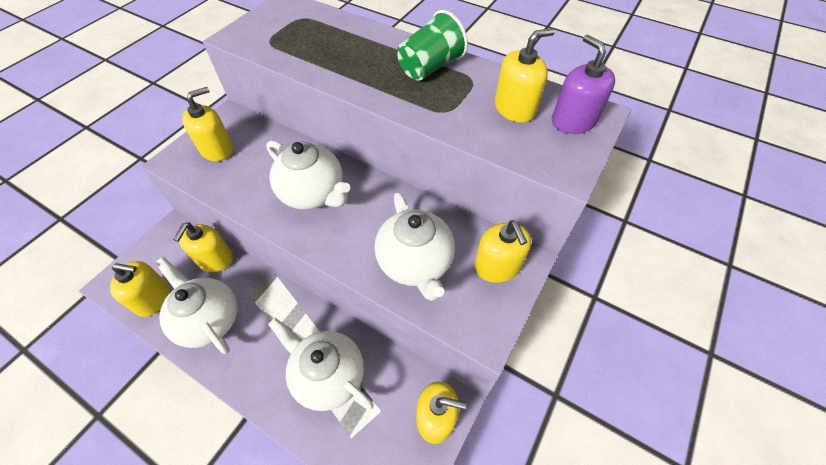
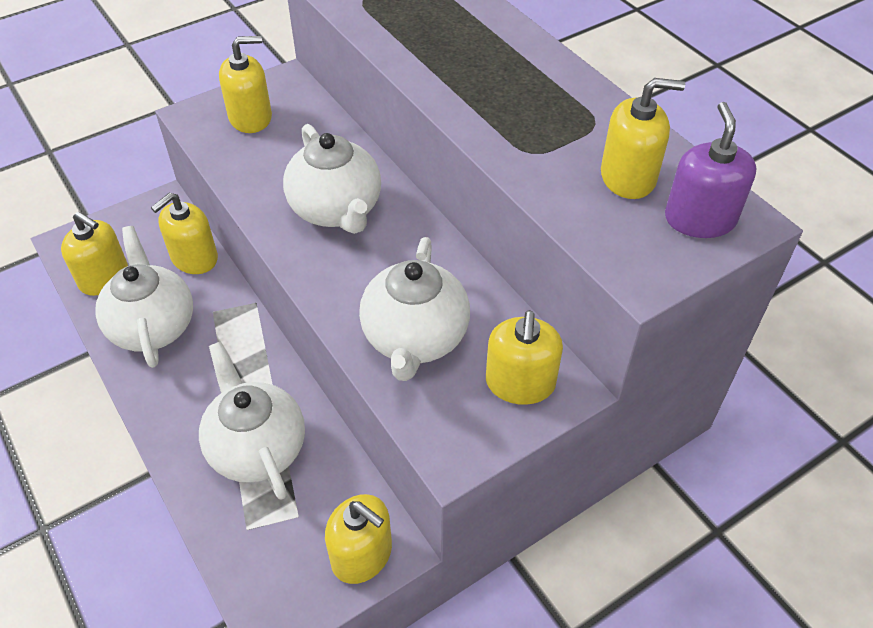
camera: 25 degrees right, 5 degrees down
(430, 67) = (549, 90): green cup -> none

